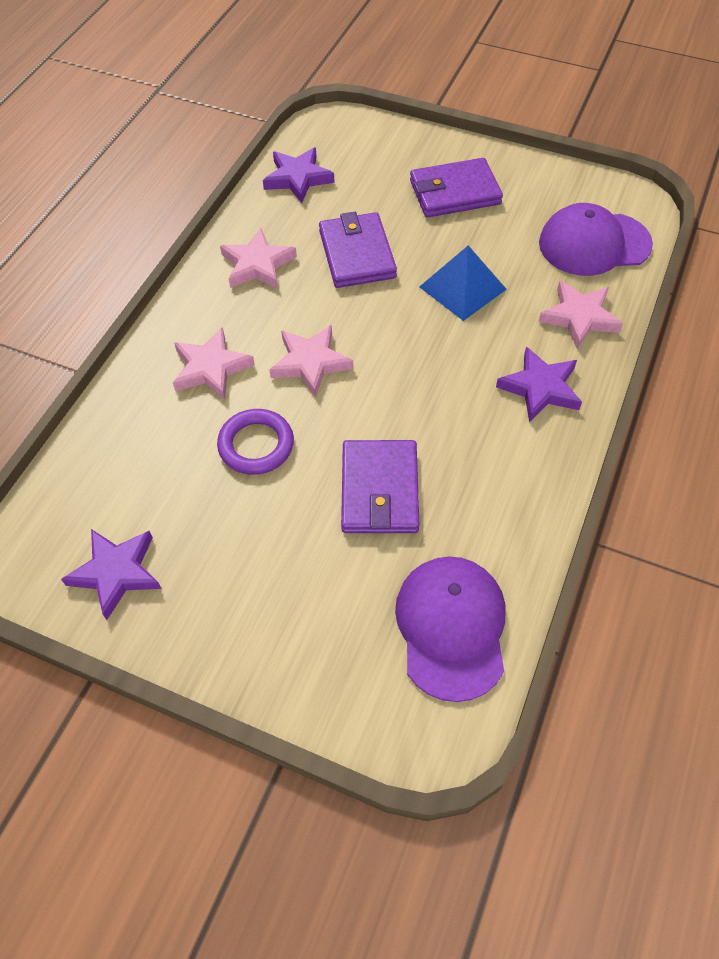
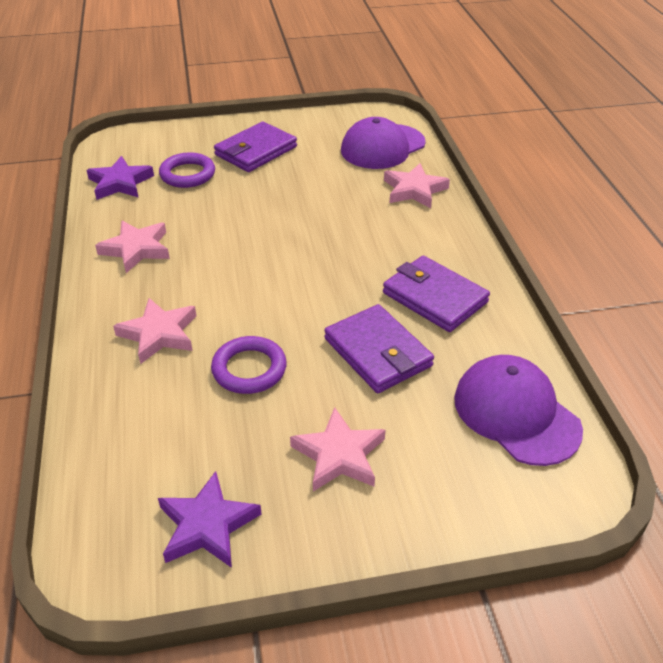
camera: 35 degrees left, 15 degrees down
(310, 363) = (243, 295): pink star -> pink star (339, 455)
(357, 254) = (215, 213): purple wallet -> purple wallet (434, 297)
(366, 194) = (187, 174): none -> purple ring
(462, 288) = (316, 203): blue pyramid -> none
(540, 388) = (429, 240): purple star -> none

